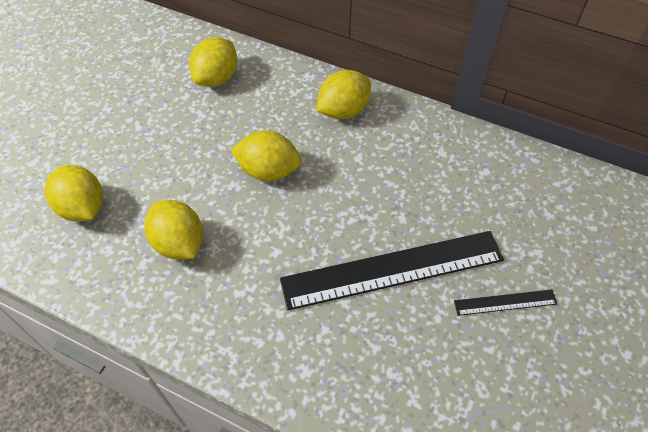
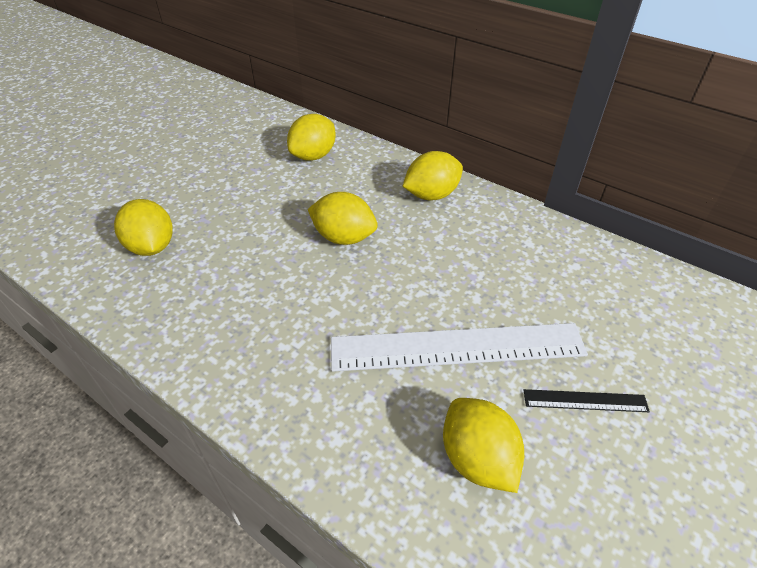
camera: 10 degrees right, 10 degrees down
(179, 243) = (235, 290): yellow lemon -> yellow lemon (477, 459)
(392, 269) = (457, 347): black ruler -> white ruler

